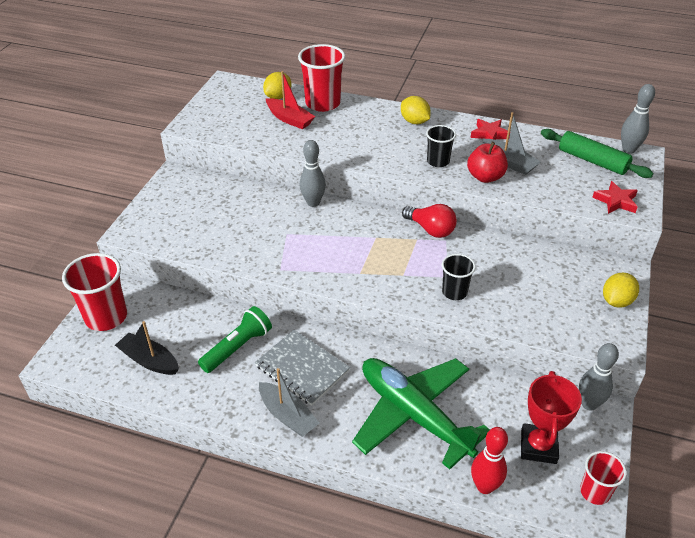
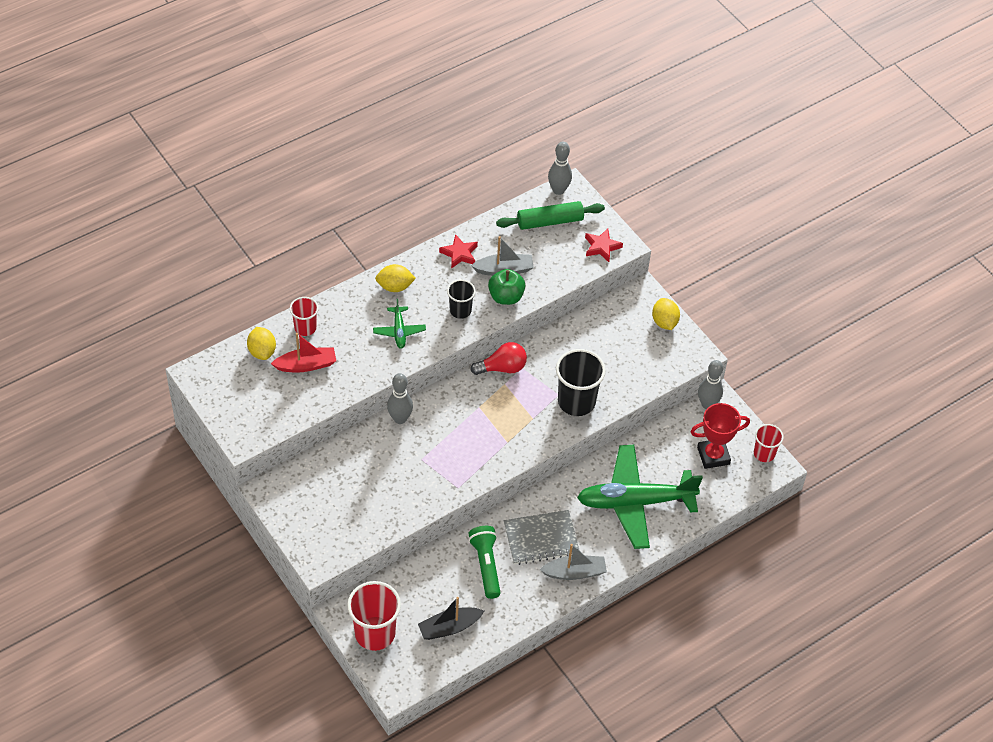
camera: 55 degrees left, 10 degrees up
(322, 103) = (305, 328): red cup -> red cup, size x0.58
(376, 143) = (399, 331): none -> green plane
(454, 292) = (576, 402): black cup -> black cup, size x1.72
(484, 486) = (715, 504): red bowling pin -> none
(485, 177) = (506, 297): red apple -> green apple
(538, 446) = (713, 456): red trophy -> red trophy turned 60 degrees counterclockwise

